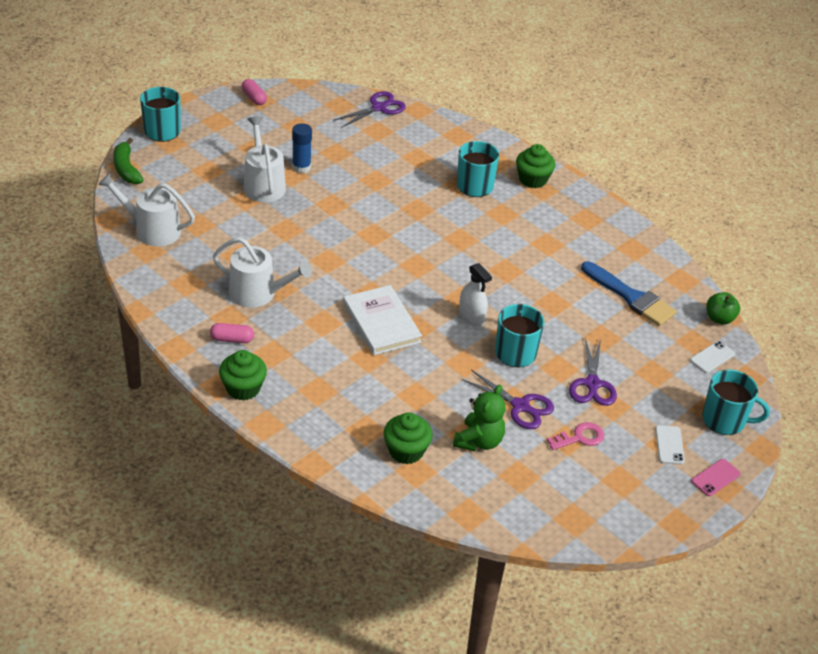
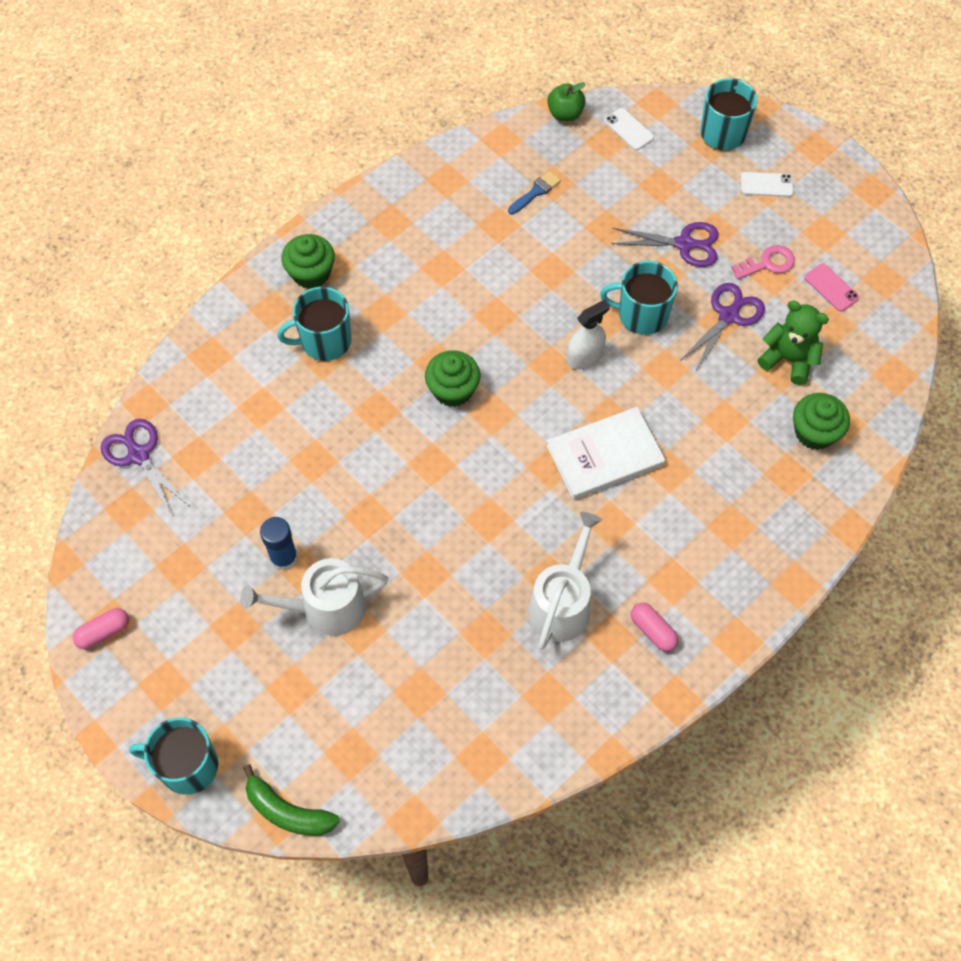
camera: 85 degrees left, 20 degrees up
(126, 169) = (287, 811): green banana -> green banana turned 45 degrees clockwise
(152, 230) = (435, 756): white watering can -> none
(232, 339) = (653, 631): pink capsule -> pink capsule turned 45 degrees counterclockwise
(243, 388) = (739, 612): green cupcake -> green cupcake (453, 390)
(580, 437) = (768, 263): pink key -> pink key turned 90 degrees clockwise
(631, 297) = (535, 192): blue brush -> blue brush, size x0.50
(715, 478) = (806, 151): pink phone -> pink phone (831, 287)

